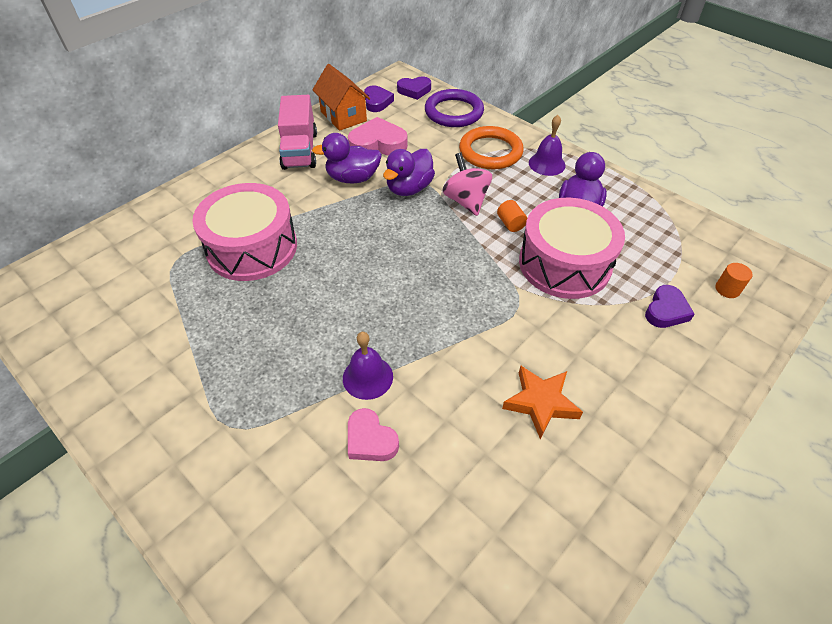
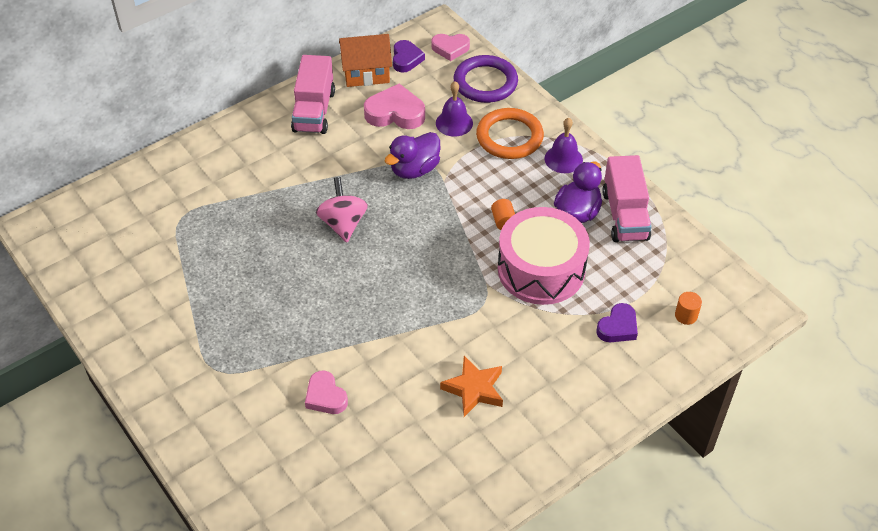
camera: 10 degrees right, 0 degrees up
(252, 247) = (252, 213): pink drum -> none
(343, 116) = (366, 74): orange house -> orange house turned 75 degrees counterclockwise
(353, 178) = (361, 150): purple duck -> none
(367, 377) = (334, 347): purple bell -> purple bell (454, 123)
(414, 90) = (450, 48): purple heart -> pink heart
(466, 201) = (467, 191): pink spinning top -> pink spinning top (343, 224)
(624, 204) = (625, 215): none -> pink truck

